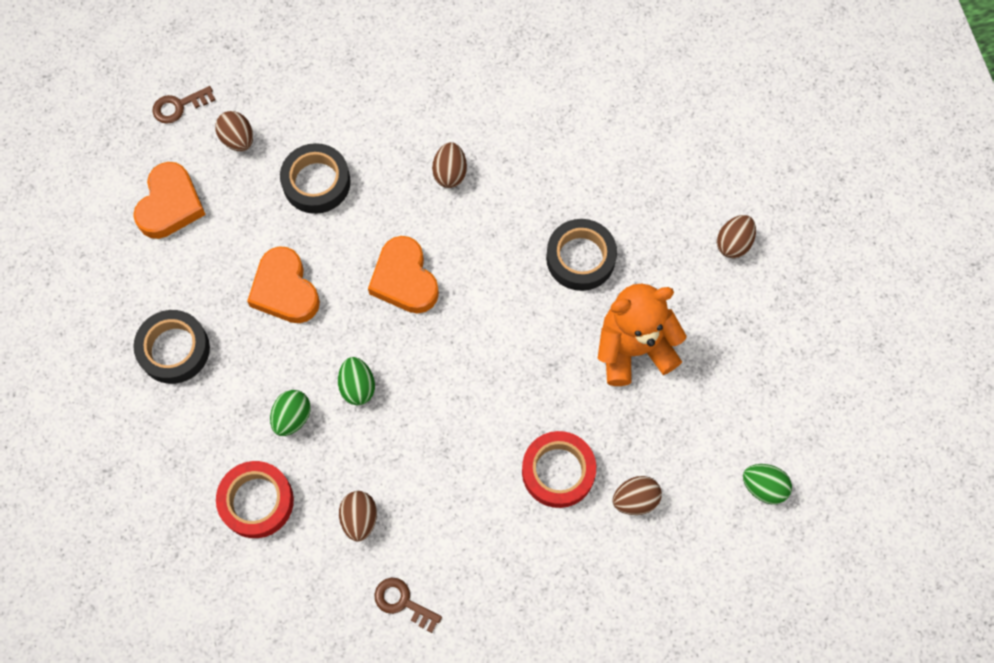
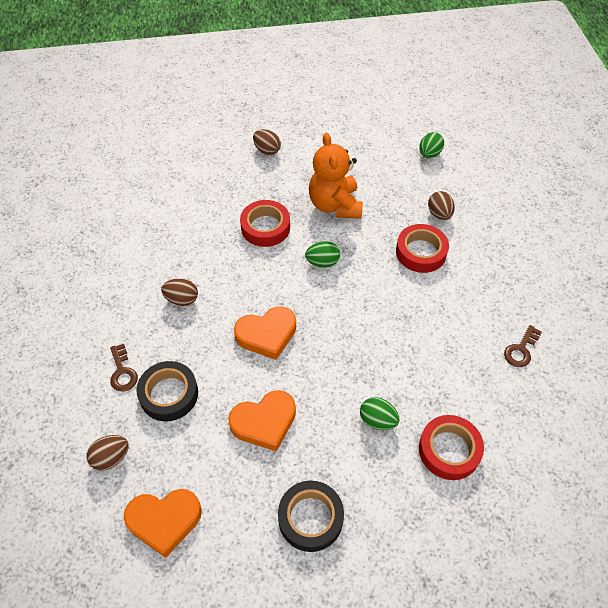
camera: 85 degrees left, 15 degrees down
(170, 205) = (164, 521): orange heart -> orange heart turned 150 degrees clockwise
(179, 106) = (61, 512): brown key -> brown key (122, 372)
(357, 386) = (353, 371): green egg -> green egg (322, 262)
(359, 519) = (460, 375): brown egg -> none
(580, 258) = (265, 227): black tape -> red tape

